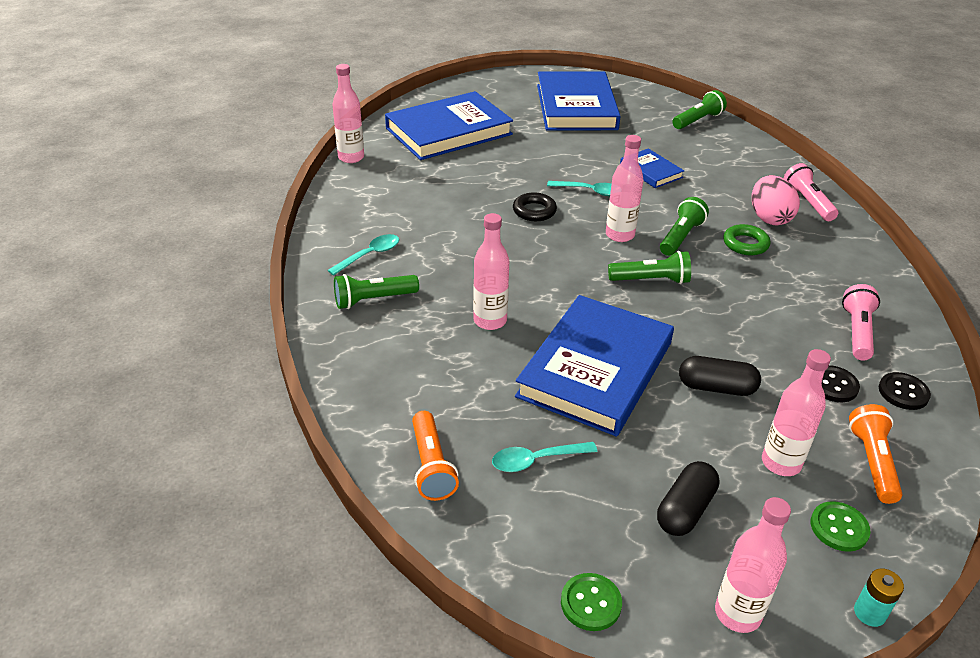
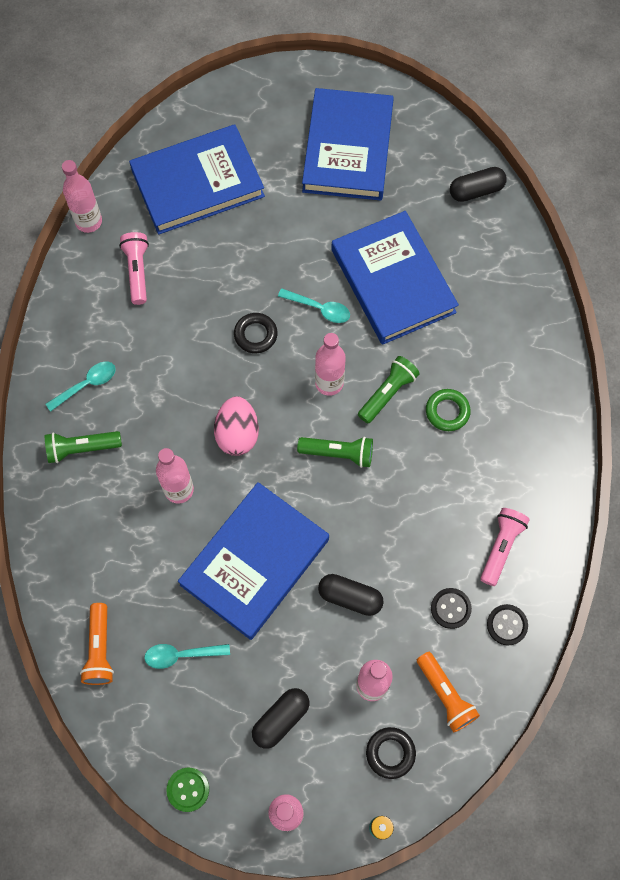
camera: 10 degrees right, 30 degrees up
(651, 171) = (393, 281): blue book -> blue book, size x2.11
(698, 120) = (476, 191): green flashlight -> black capsule
(769, 218) = (487, 374): pink egg -> pink egg (237, 434)
(808, 202) = (537, 353): pink flashlight -> pink flashlight (137, 271)
(839, 528) = (390, 753): green button -> black ring
(872, 462) = (445, 695): orange flashlight -> orange flashlight turned 135 degrees clockwise

